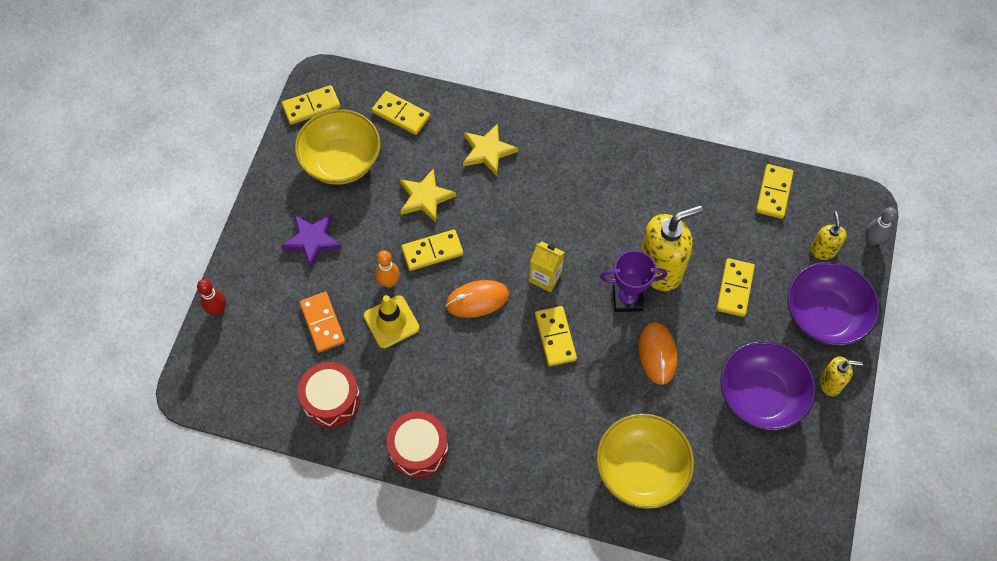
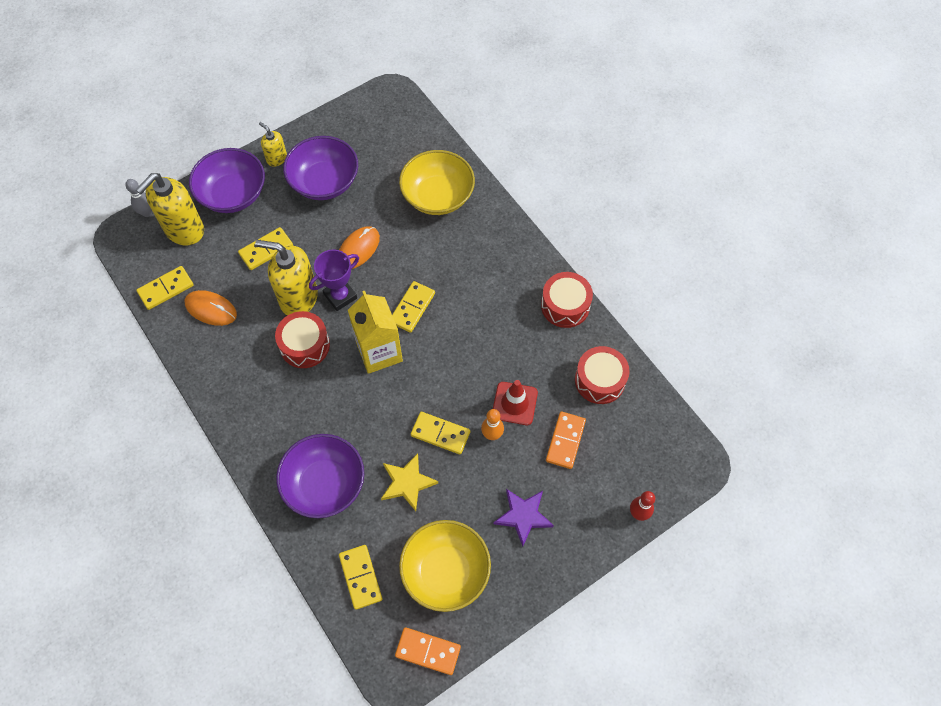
camera: 140 degrees left, 0 degrees up
(311, 106) = (428, 651): yellow domino -> orange domino
(391, 322) = (514, 403): yellow traffic cone -> red traffic cone
(477, 300) = (441, 373): orange mouse -> orange mouse (211, 309)
(487, 151) = (324, 484): yellow star -> purple bowl
(545, 277) = (379, 352): yellow carton -> yellow carton, size x1.66
(611, 236) = (305, 345): none -> red drum
(627, 299) = (340, 296): purple trophy -> purple trophy turned 75 degrees counterclockwise
(823, 250) = (184, 230): yellow soap dispenser -> yellow soap dispenser, size x1.93

